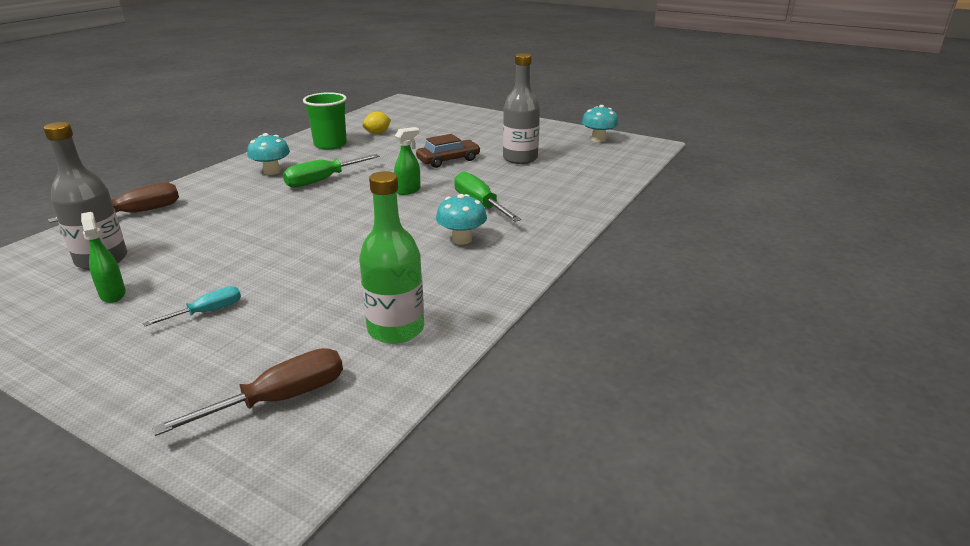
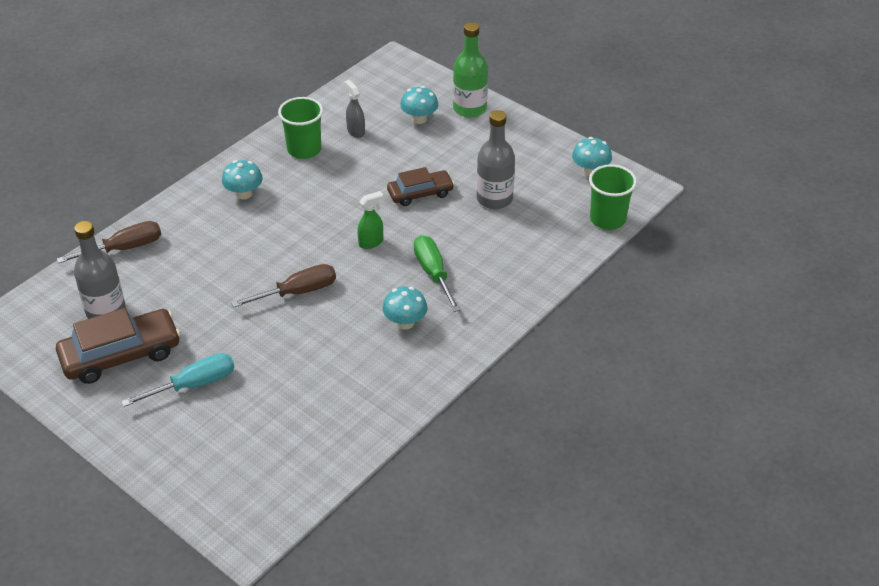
camera: 10 degrees right, 15 degrees up
(113, 294) = (121, 355): green spray bottle -> brown car
(207, 312) = (193, 385): turquoise screwdriver -> turquoise screwdriver, size x1.62
(278, 399) = (245, 476): brown screwdriver -> brown screwdriver (297, 292)
(323, 180) = (292, 215): green screwdriver -> none
(377, 133) = (355, 131): yellow lemon -> grey spray bottle
(396, 329) = (332, 422): green bottle -> green bottle (469, 108)
(433, 124) = (419, 119): none -> turquoise mushroom
(631, 162) = (607, 219): none -> green cup

